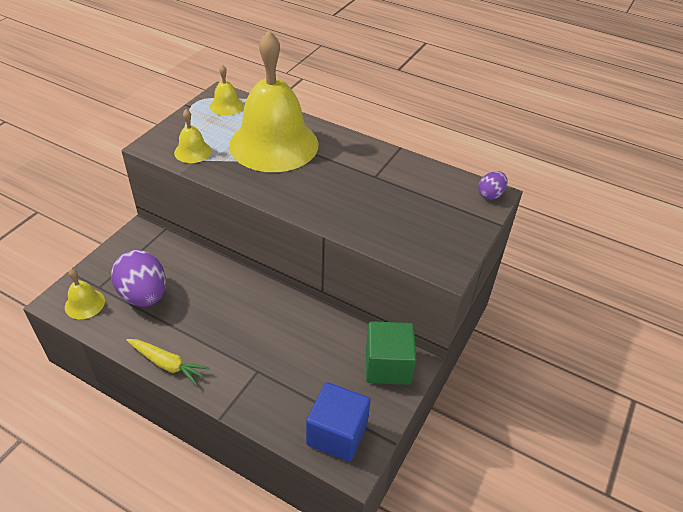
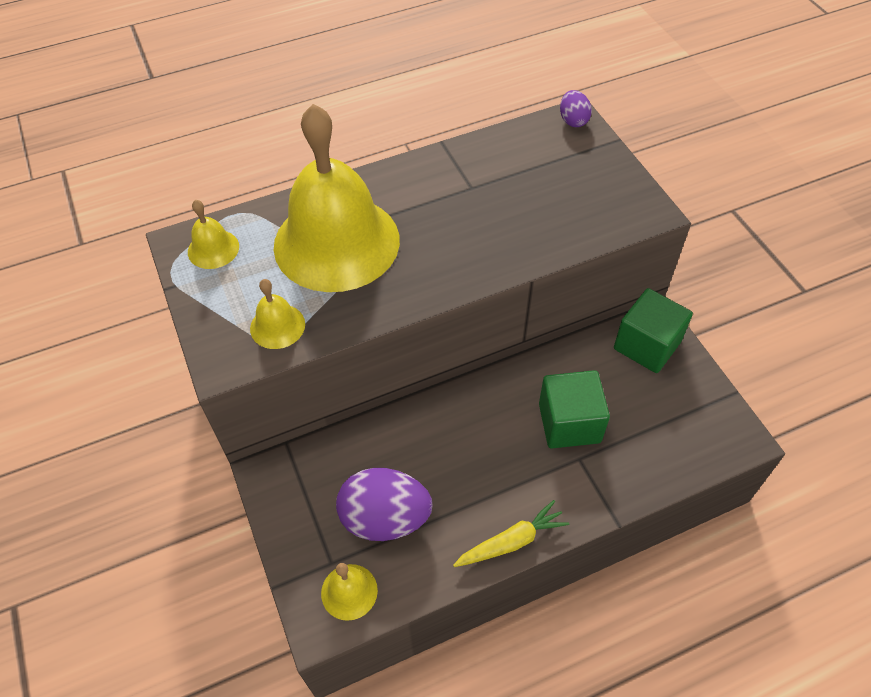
camera: 50 degrees left, 10 degrees up
(282, 352) = (569, 423): none -> green cube
(337, 434) = (700, 432): blue cube -> none

